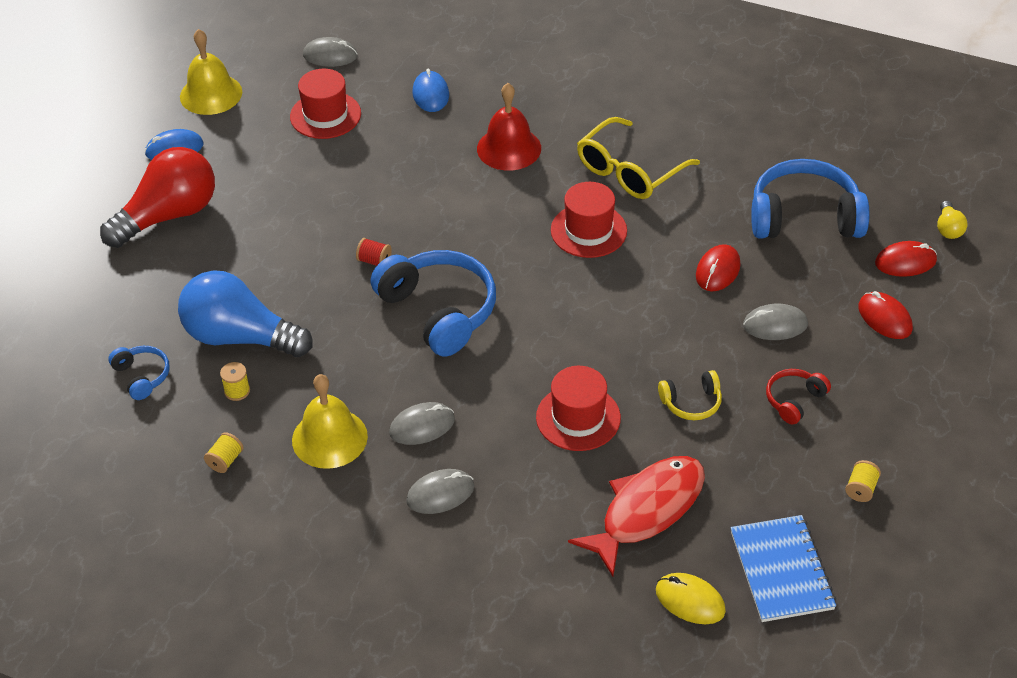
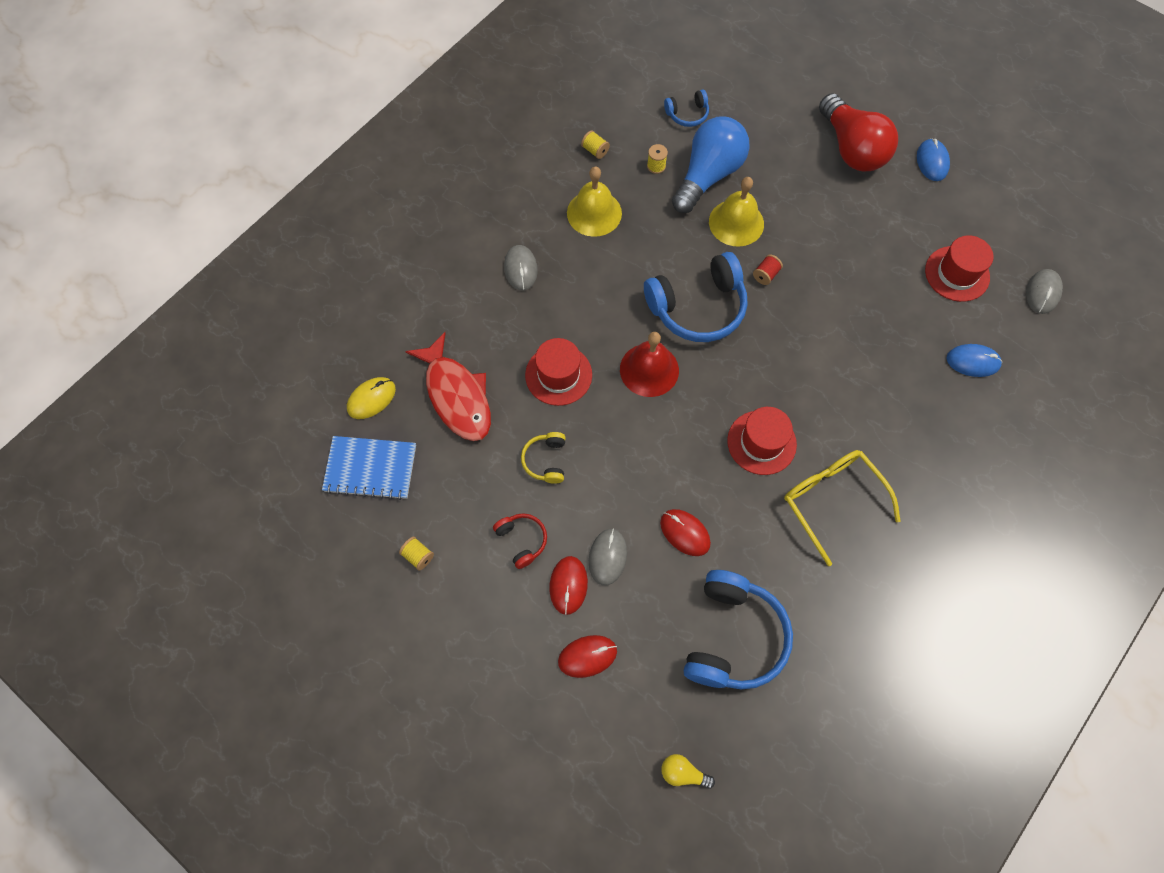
camera: 105 degrees right, 20 degrees up
(211, 94) = (1000, 195): yellow bell -> yellow bell (736, 222)
(422, 426) = (585, 271): grey mouse -> none
(509, 148) = (884, 407): red bell -> red bell (649, 370)
(905, 262) = (650, 708): red mouse -> red mouse (568, 585)

